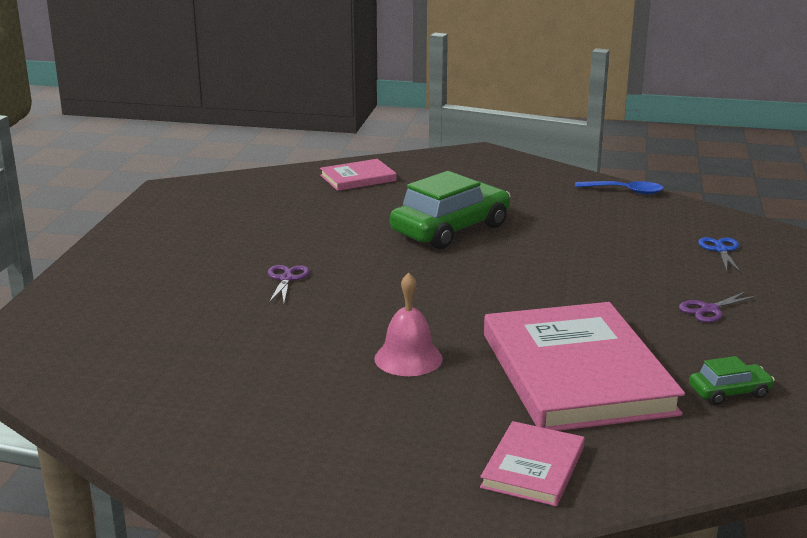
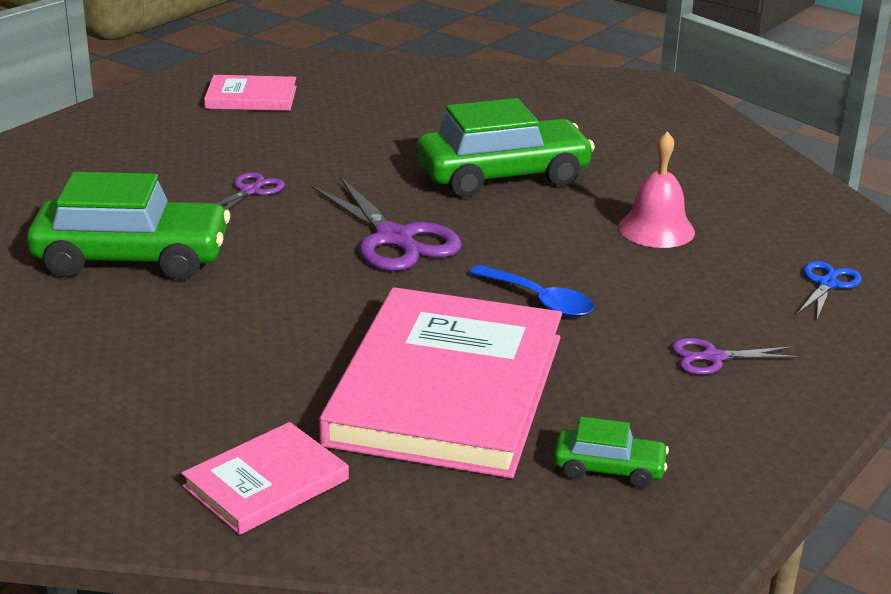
camera: 25 degrees right, 5 degrees up
(253, 345) = (132, 258): none -> green car
(358, 178) = (466, 88): pink book -> pink book (251, 98)
(408, 358) = (276, 317): pink bell -> pink bell (656, 229)
(427, 287) = (395, 239): none -> purple scissors
(625, 191) = (789, 176): blue spoon -> blue spoon (540, 301)

